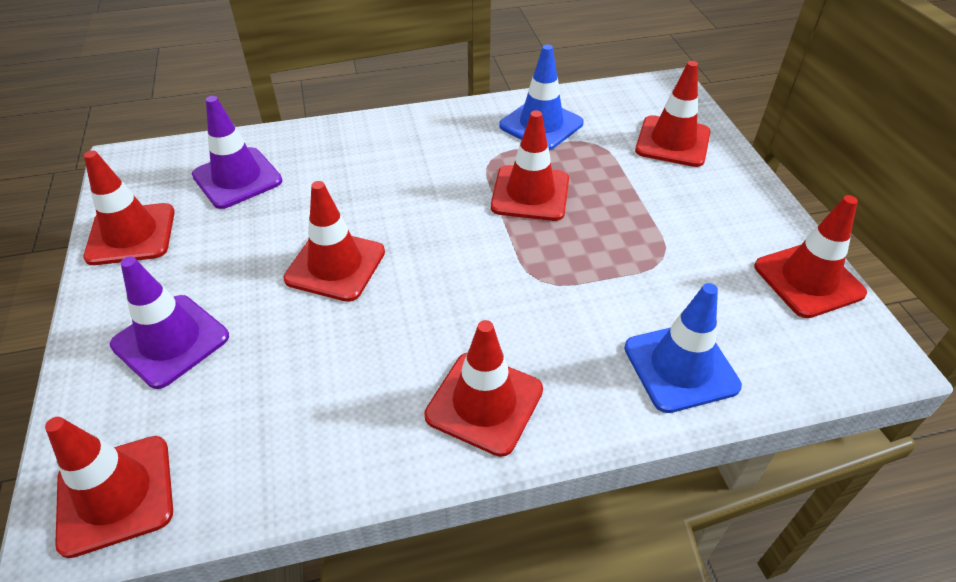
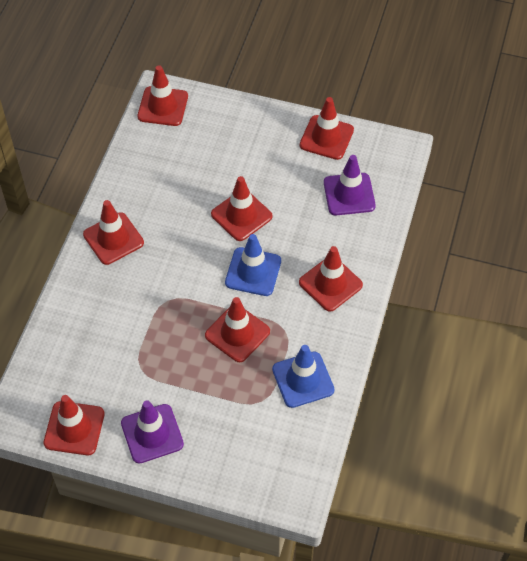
camera: 120 degrees right, 10 degrees up
(170, 341) = (234, 138): purple traffic cone -> purple traffic cone (152, 434)
(672, 142) = (232, 449): red traffic cone -> red traffic cone (330, 284)
(680, 367) = (72, 326): blue traffic cone -> blue traffic cone (253, 272)

